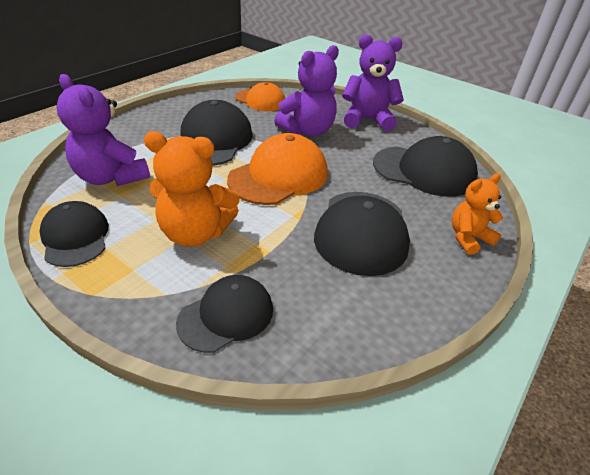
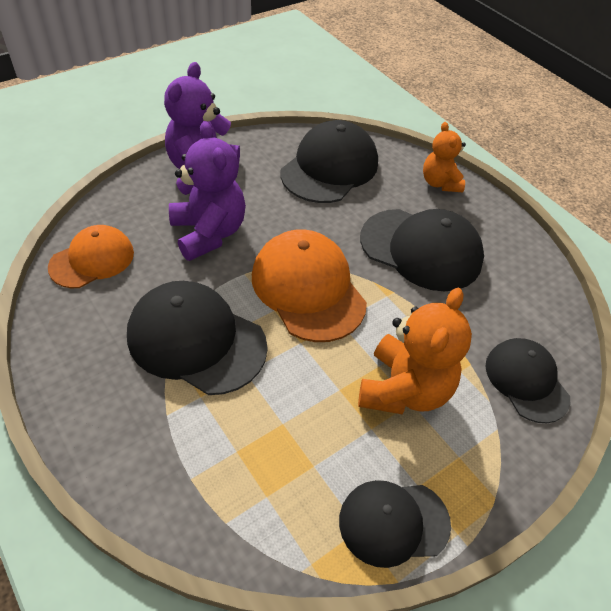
camera: 75 degrees left, 10 degrees up
(111, 177) = (261, 478): purple teddy bear -> none

